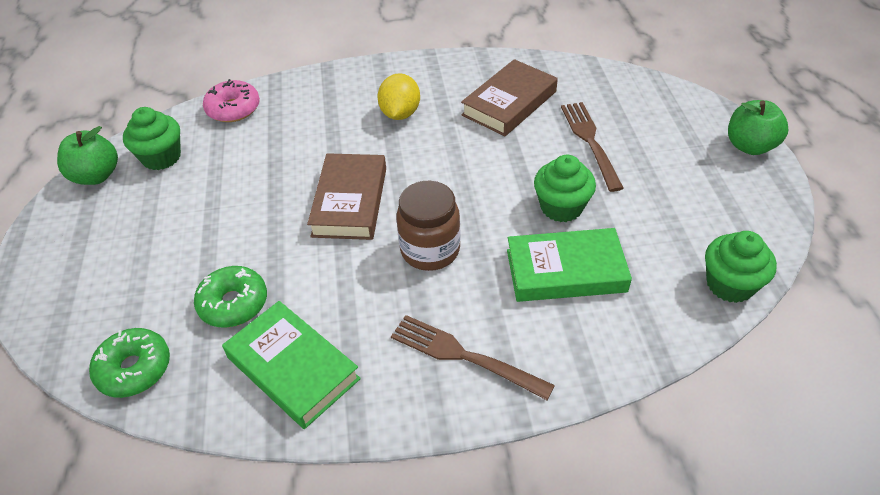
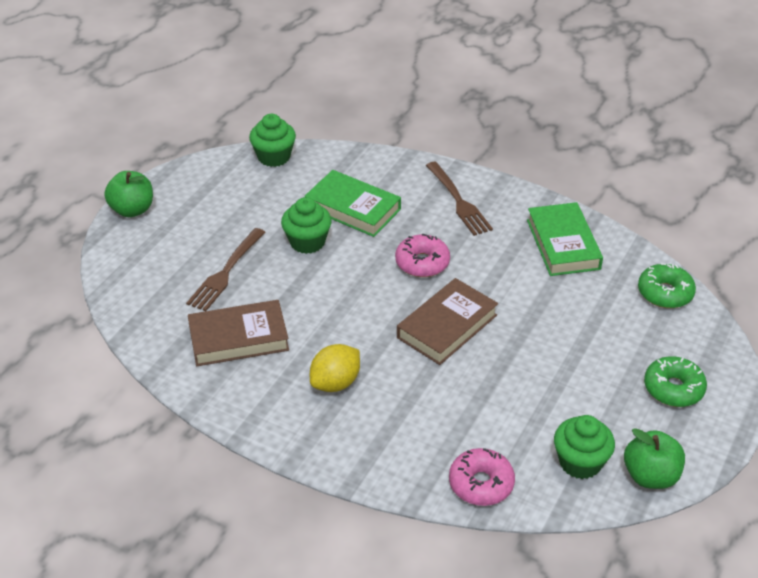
camera: 145 degrees left, 5 degrees down
(233, 303) = (580, 299): green donut -> green donut (673, 388)
(430, 250) = (422, 263): brown jar -> pink donut

